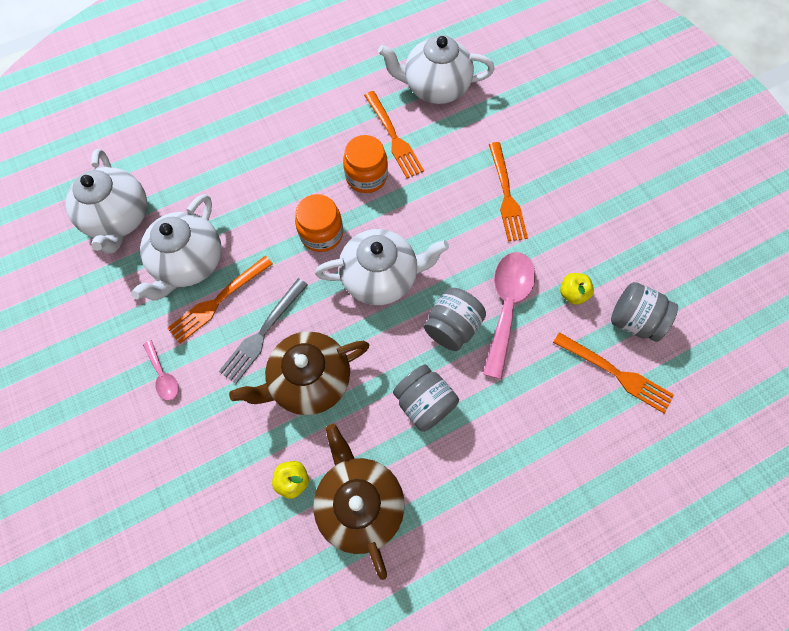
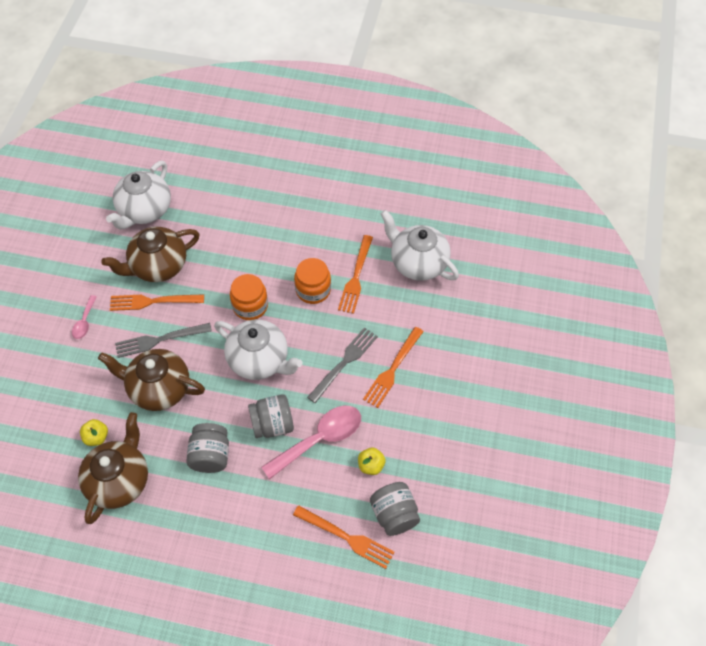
camera: 40 degrees right, 10 degrees down
(189, 263) = (158, 266): white teapot -> brown teapot
(459, 220) = (344, 362): none -> grey fork
(616, 373) = (347, 537): orange fork -> orange fork turned 45 degrees counterclockwise

